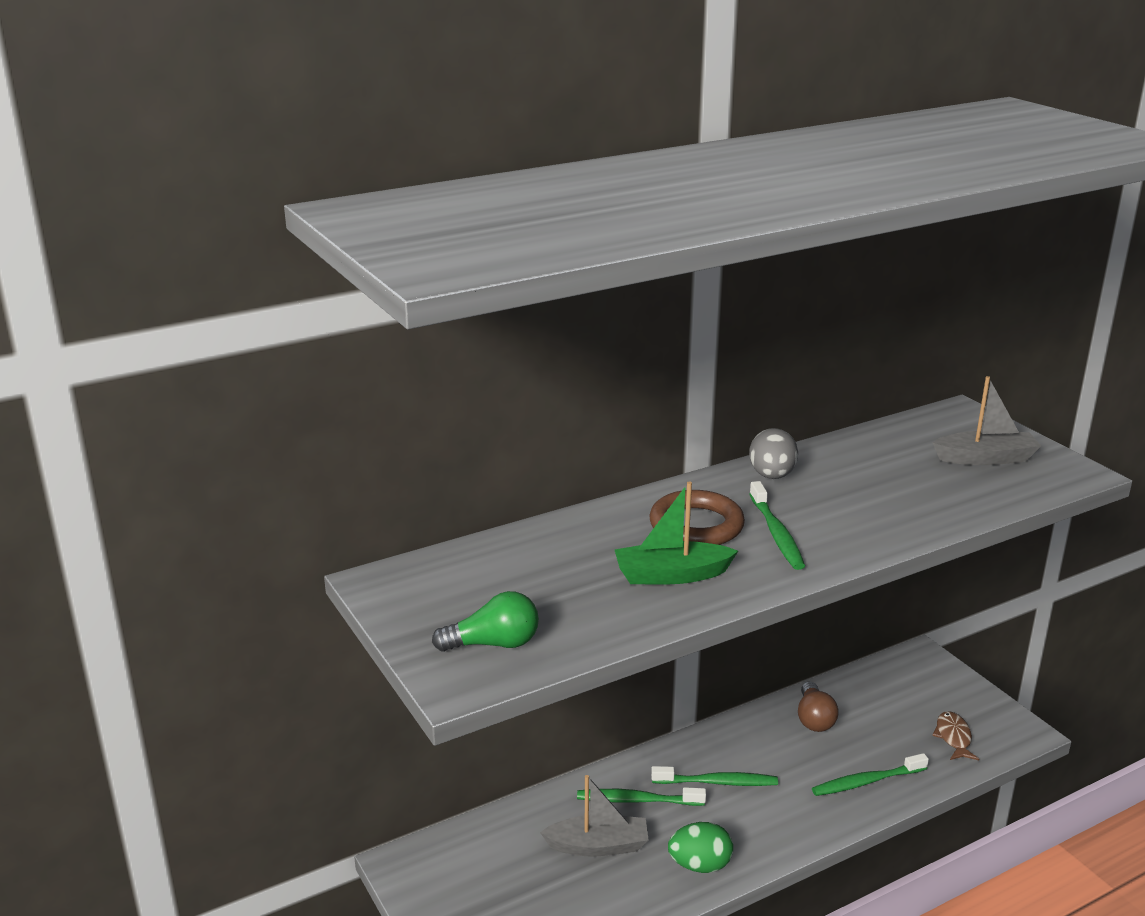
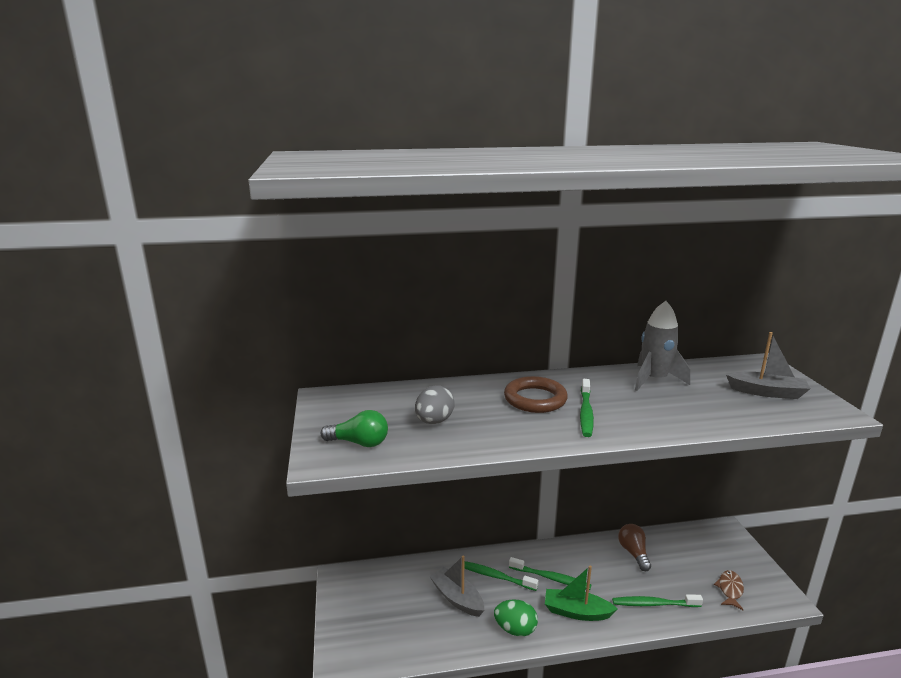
camera: 20 degrees right, 5 degrees down
(598, 846) = (457, 598): grey boat -> grey boat turned 150 degrees counterclockwise
(671, 575) = (498, 425): green boat -> green boat (576, 612)
(772, 476) = (604, 379): grey egg -> grey egg (434, 421)
(814, 718) = (633, 553): brown light bulb -> brown light bulb turned 150 degrees clockwise
(837, 465) = (654, 380): none -> grey rocket

